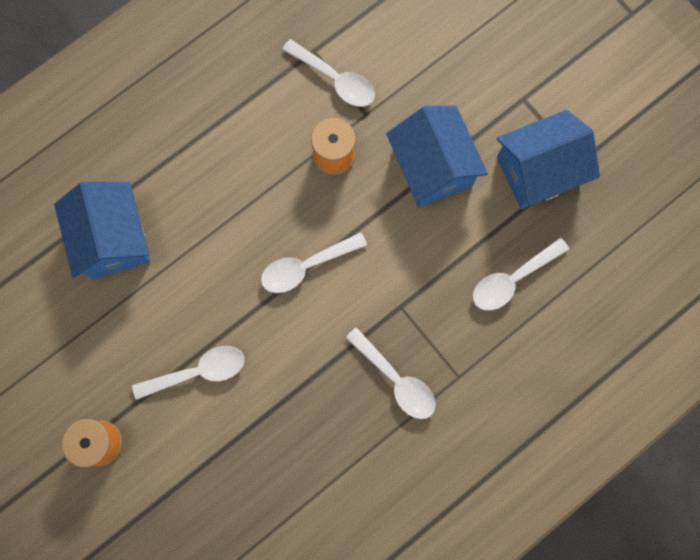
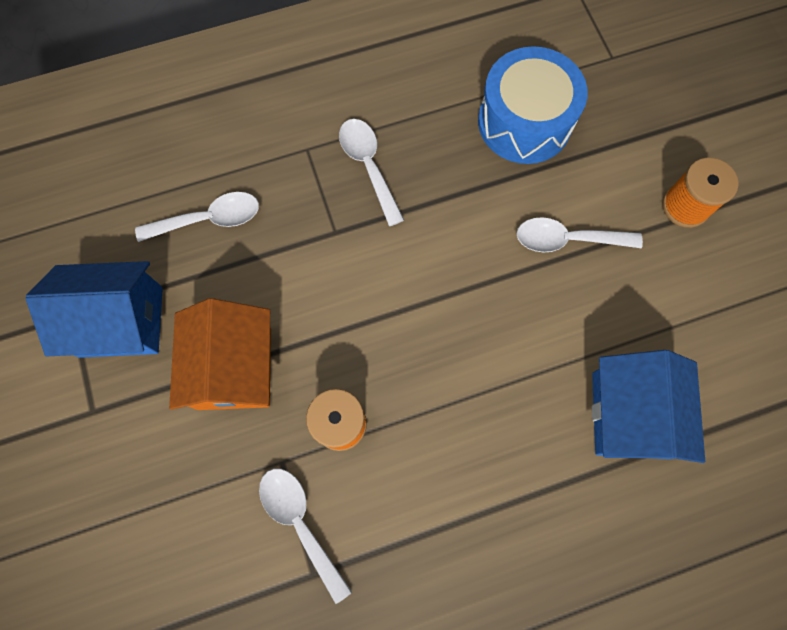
camera: 160 degrees left, 5 degrees down
(269, 479) = (524, 122): none -> blue drum
(306, 266) = (418, 307): white spoon -> none
(432, 167) = (234, 368): blue house -> orange house

